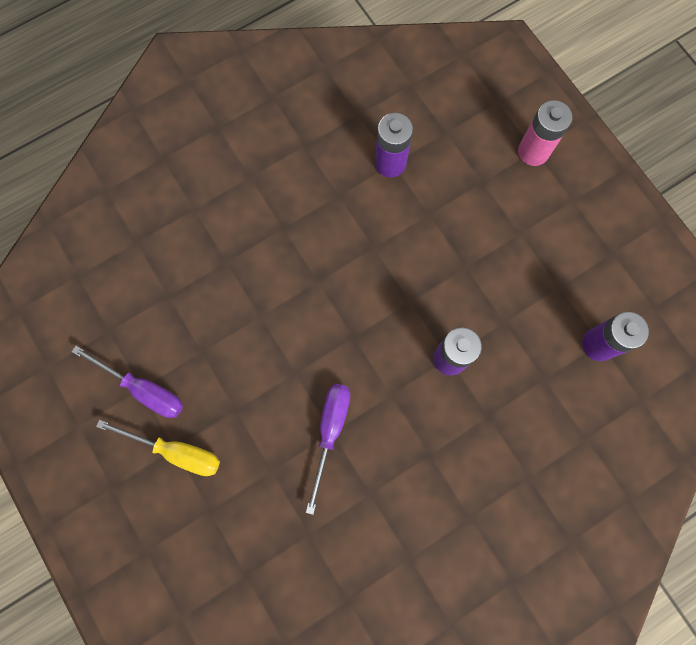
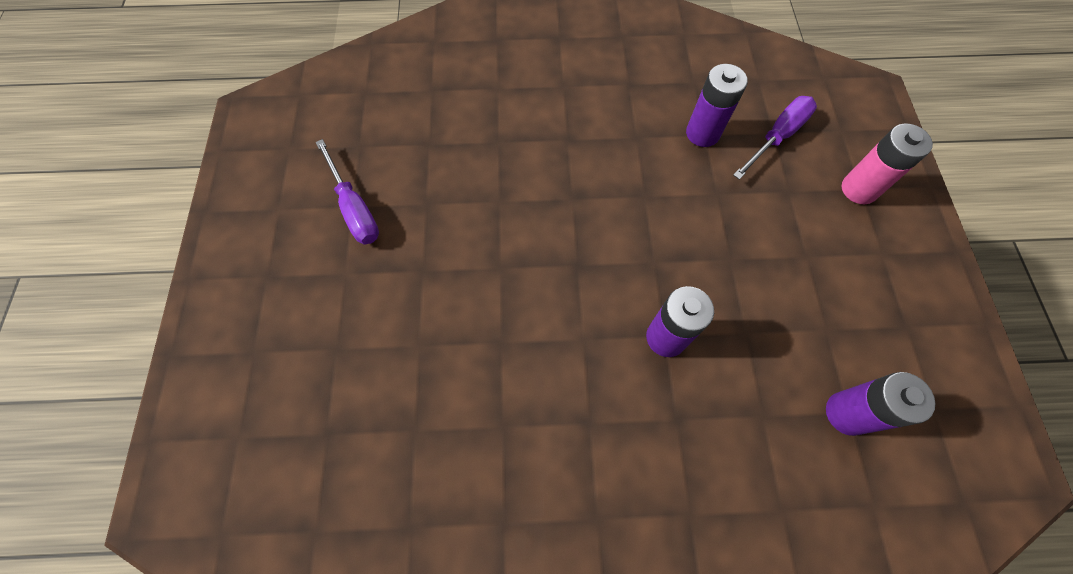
camera: 30 degrees right, 10 degrees down
(176, 451) = (344, 277): yellow screwdriver -> none
(330, 431) = (500, 341): purple screwdriver -> purple screwdriver (777, 137)

